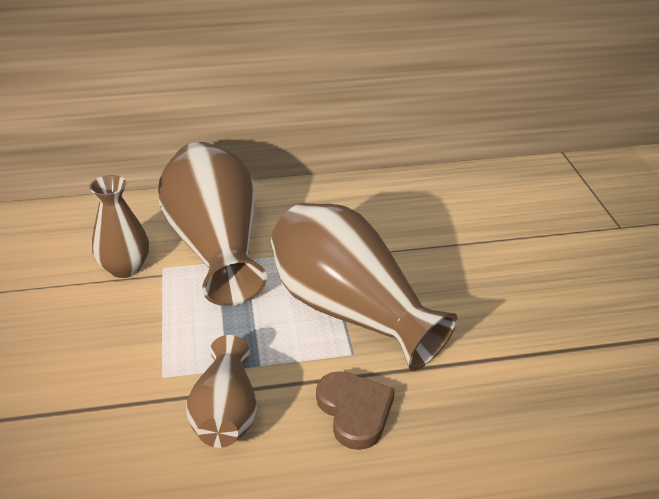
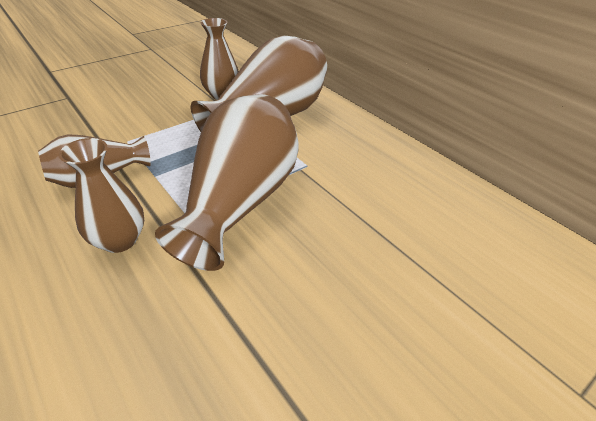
camera: 60 degrees right, 5 degrees up
(354, 411) = (119, 240): brown heart -> brown vase

